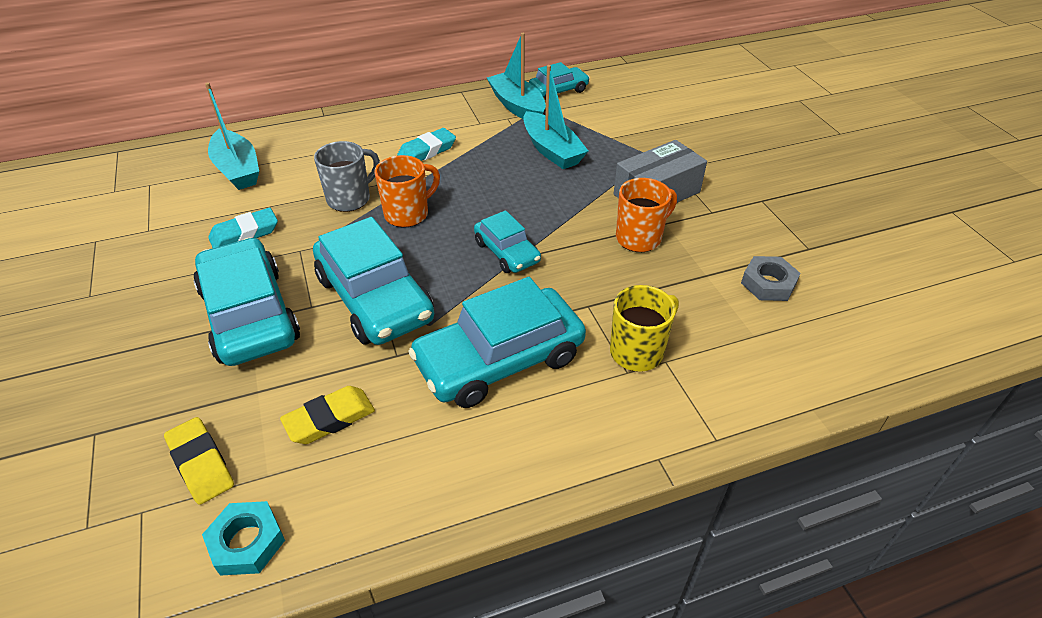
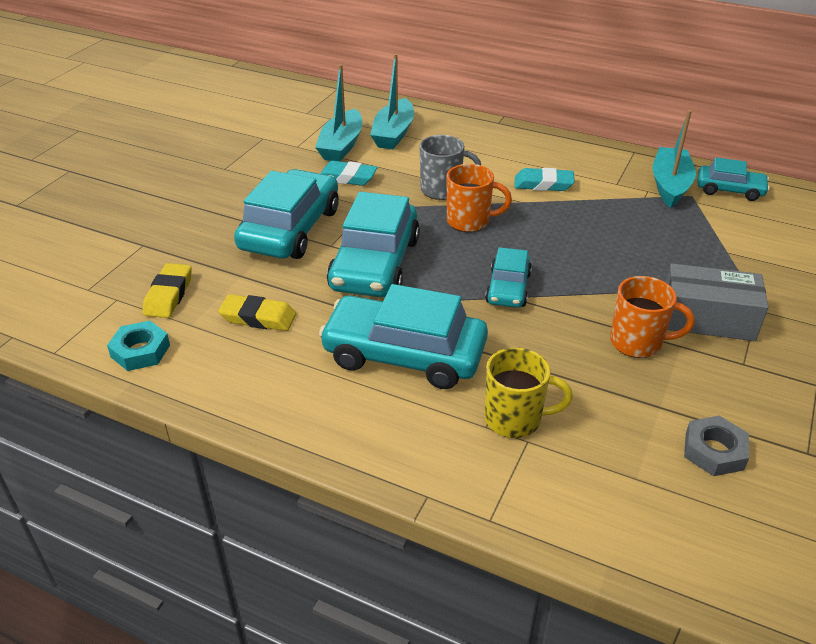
camera: 45 degrees right, 5 degrees down
(552, 150) = (653, 234): turquoise boat -> turquoise boat (341, 145)

